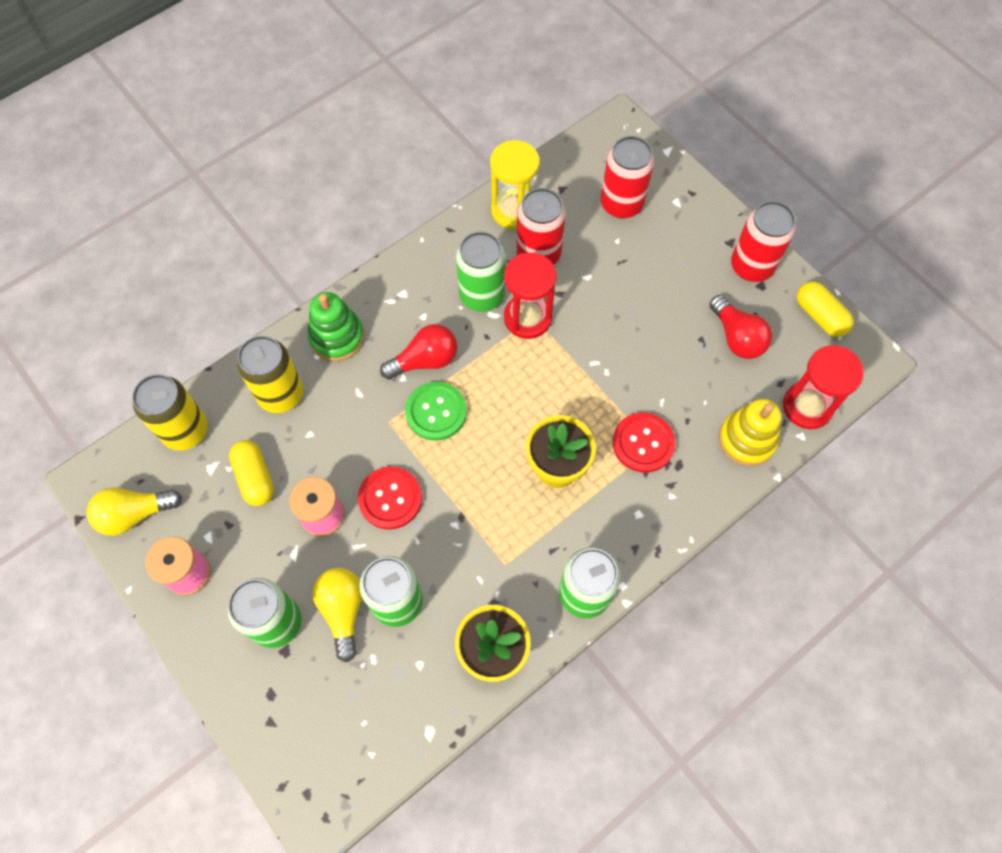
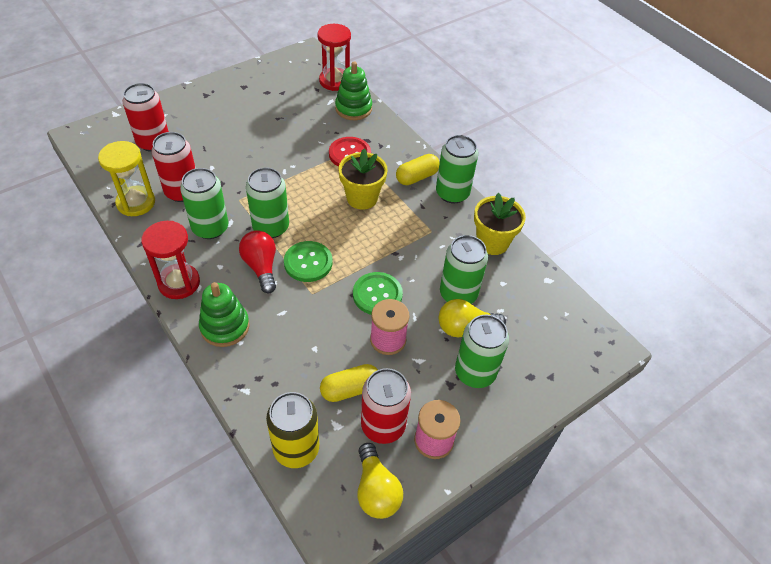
camera: 90 degrees left, 15 degrees down
(280, 394) = (272, 370): yellow can -> none
(390, 498) = (377, 295): red button -> green button
(490, 361) = (271, 227): none -> green can
(527, 318) = (238, 203): red hourglass -> red hourglass (179, 283)
(737, 337) = (280, 102): red light bulb -> none
(747, 439) = (353, 108): yellow stacking toy -> green stacking toy
(751, 266) = (227, 88): red can -> red can (383, 425)
(820, 316) = (273, 66): yellow capsule -> yellow capsule (417, 177)

